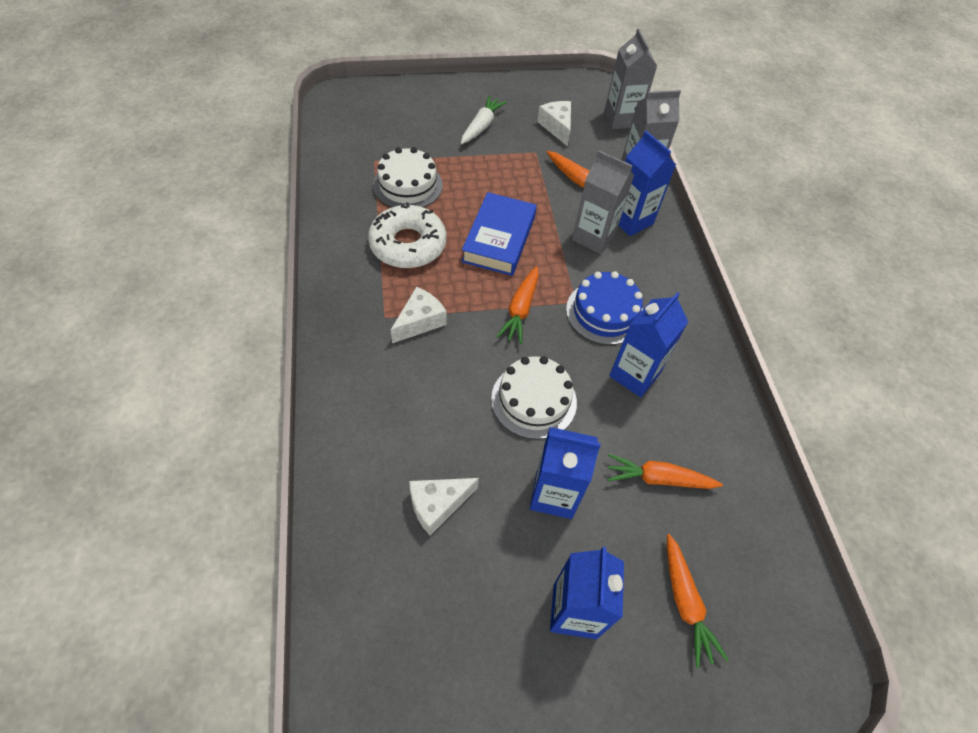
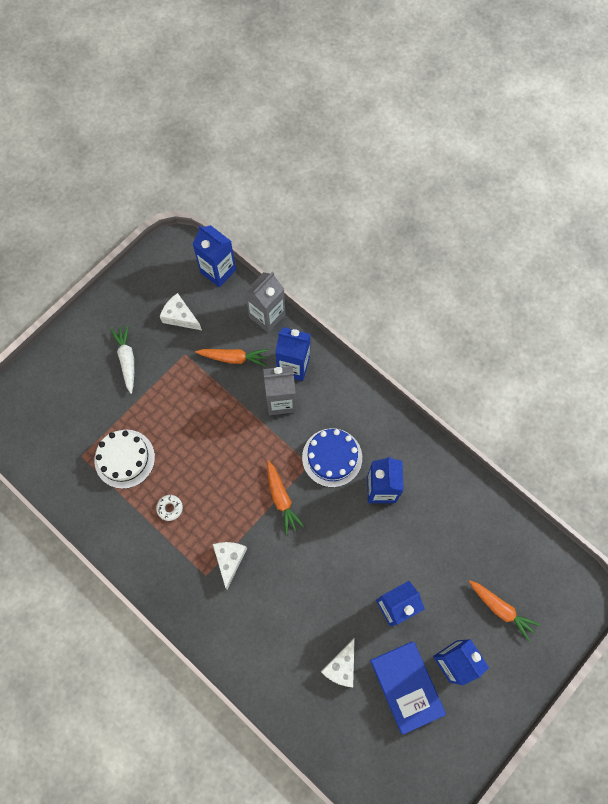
camera: 35 degrees left, 15 degrees up
(408, 244) = (170, 508): white donut -> white donut, size x0.41
(499, 239) = (223, 454): blue book -> blue book (406, 686)
(534, 400) = (339, 556): white cake -> none
(621, 119) = (218, 271): grey carton -> blue carton
(658, 478) = (441, 548): orange carrot -> none

